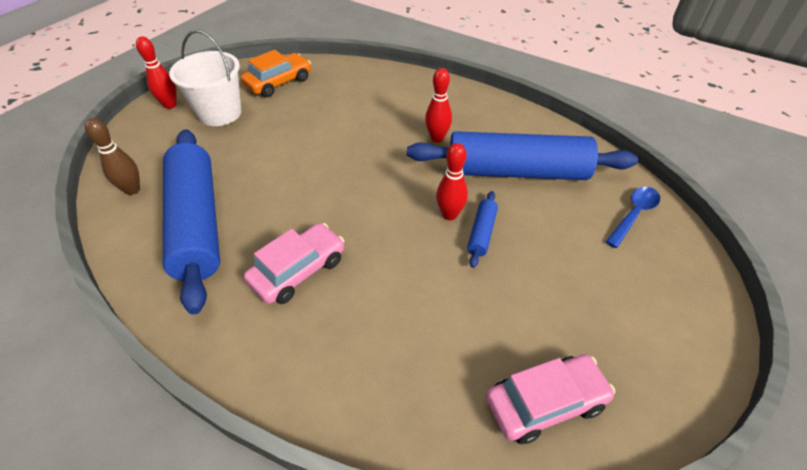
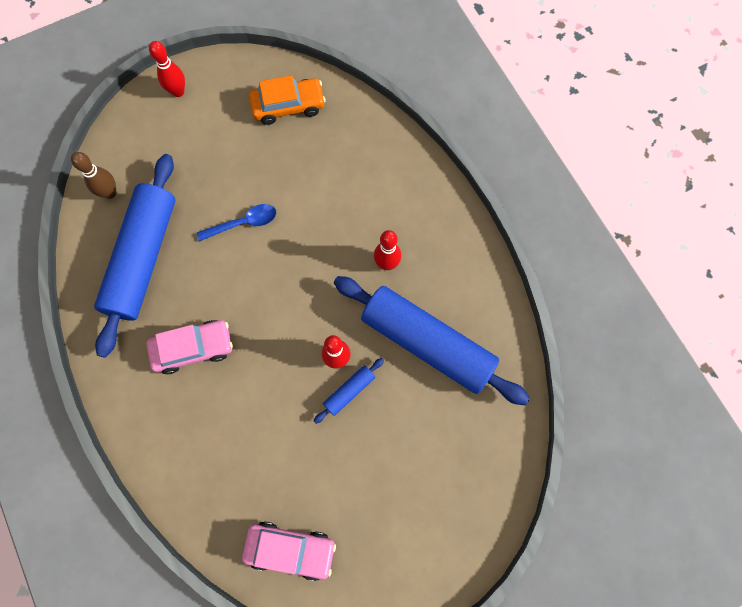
camera: 30 degrees right, 25 degrees up
(220, 113) = (215, 126): white bucket -> none
(633, 215) = (488, 445): blue spoon -> blue spoon (243, 223)

